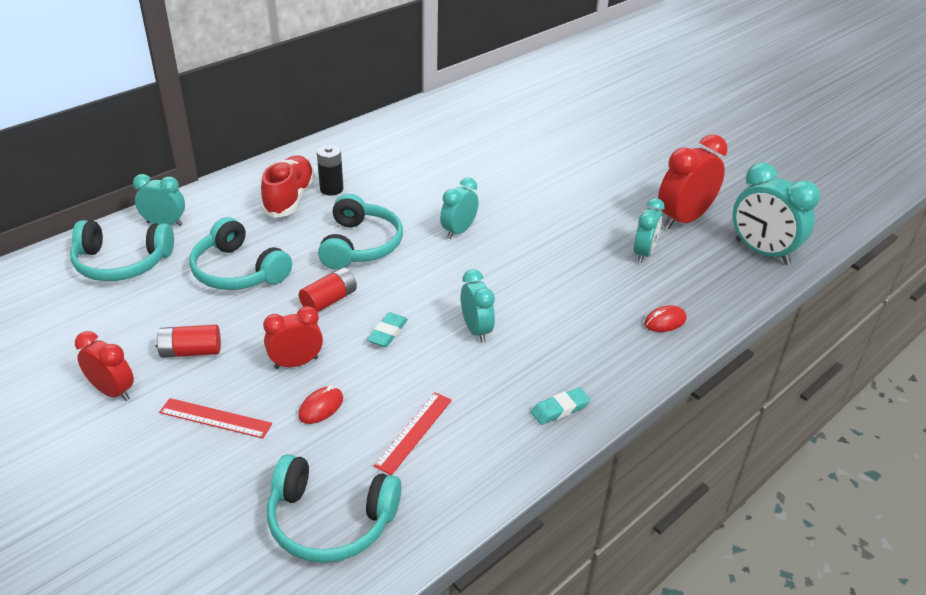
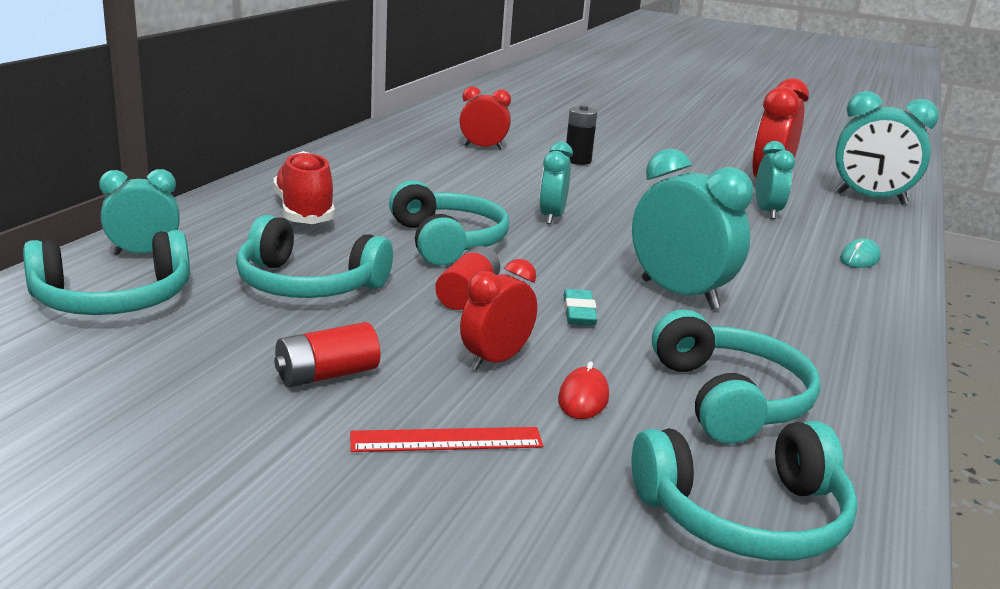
camera: 25 degrees left, 15 degrees down
(113, 391) = (245, 442): red clock -> red clock (483, 147)
(331, 189) = (352, 199): black battery -> black battery (577, 161)
(414, 432) = (730, 399): red ruler -> turquoise headphones
(476, 330) = (679, 294): turquoise clock -> turquoise clock, size x1.63
(560, 409) = (860, 345): turquoise eraser -> none
(665, 321) = (859, 259): red mouse -> turquoise mouse

